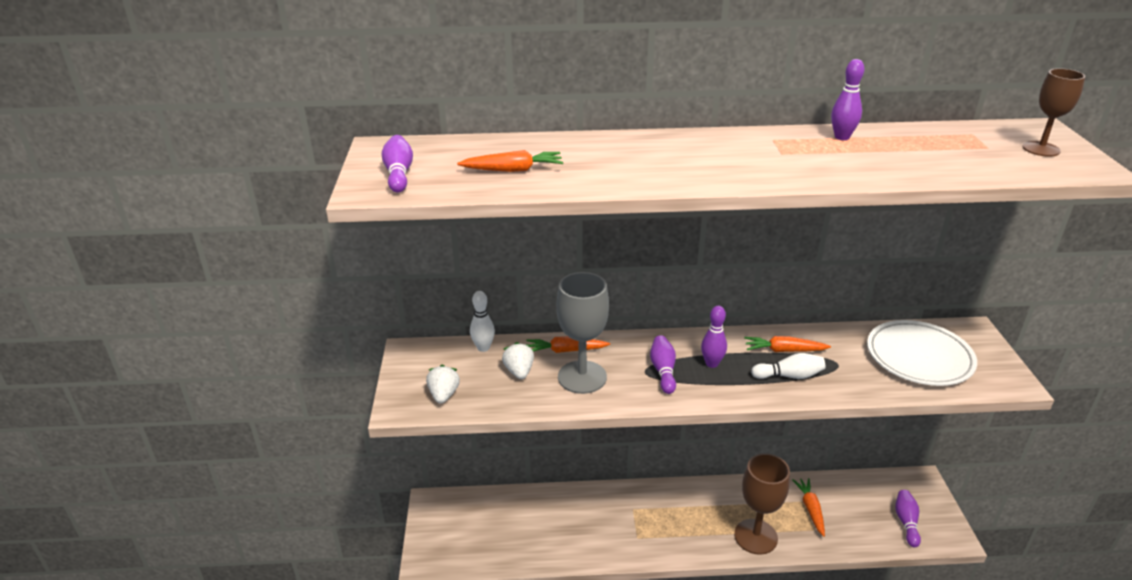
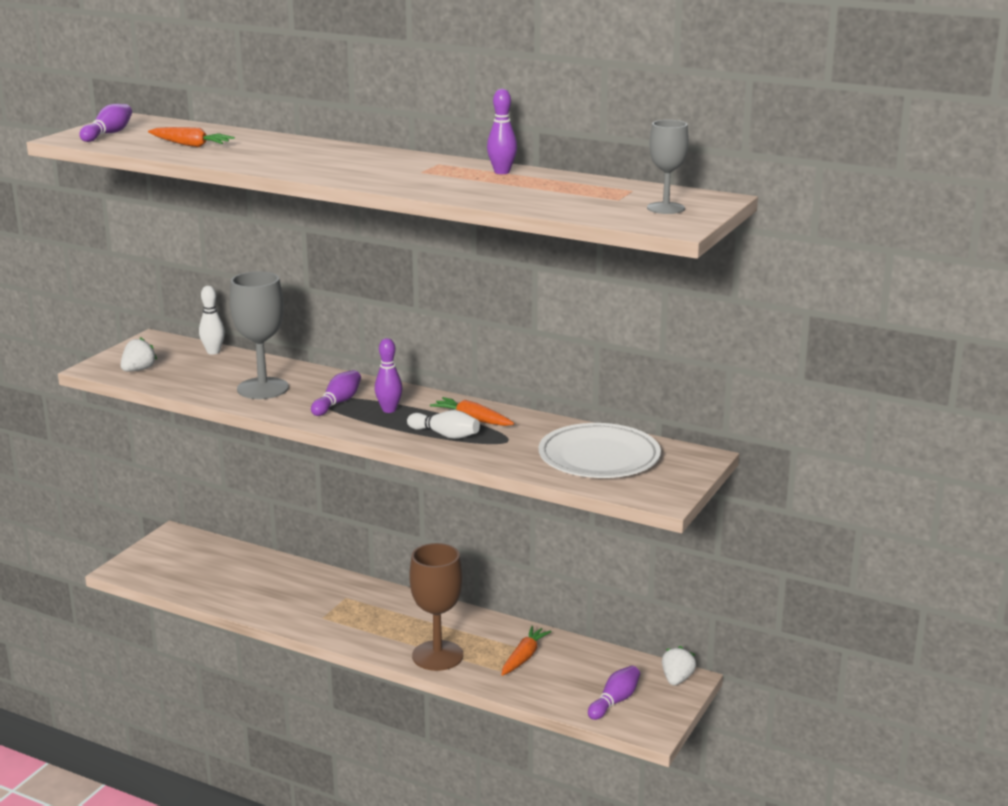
camera: 30 degrees right, 10 degrees down
(519, 372) = (218, 372): white strawberry -> white strawberry (677, 679)
(565, 350) = (277, 370): orange carrot -> none
(1041, 149) = (665, 208): brown goblet -> grey goblet

